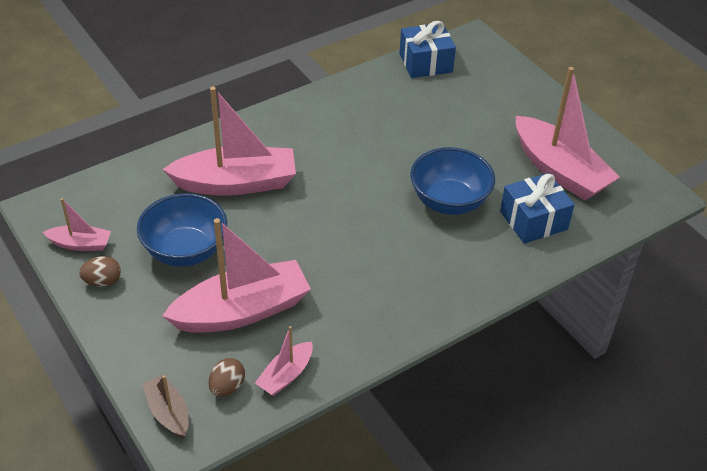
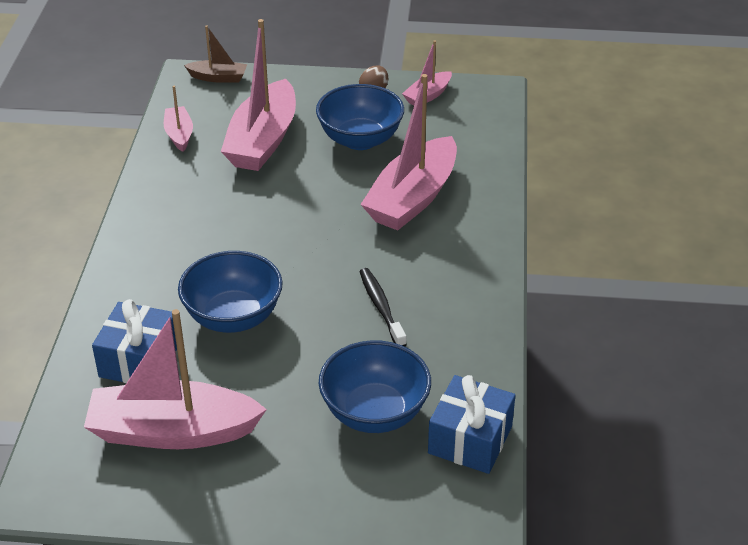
camera: 130 degrees right, 5 degrees down
(227, 387) = (205, 107): brown egg -> none
(364, 142) = (381, 307): none -> black toothbrush
(449, 103) = (374, 413): none -> blue bowl

